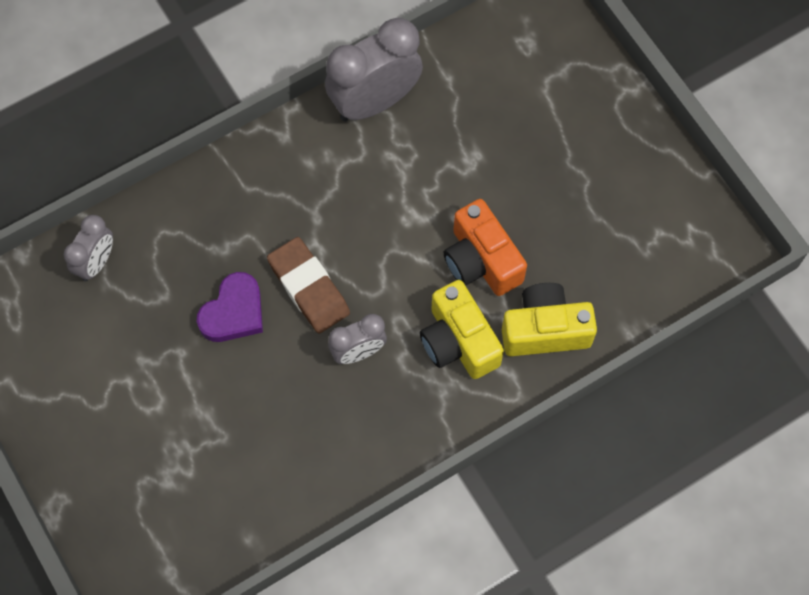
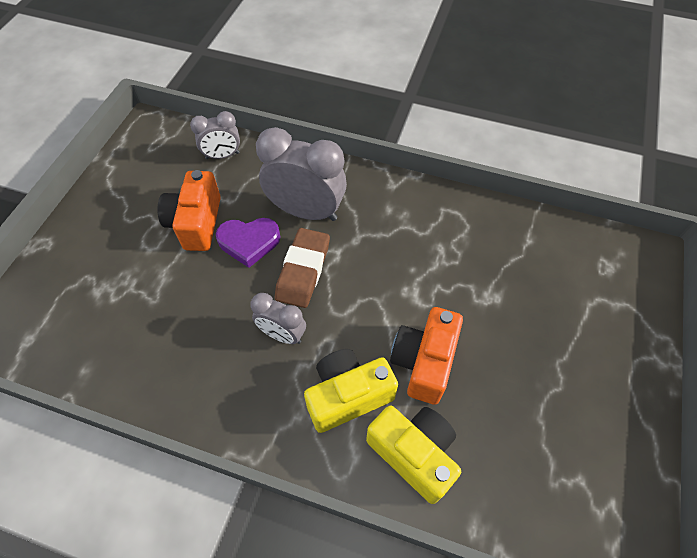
camera: 50 degrees right, 10 degrees down
(165, 344) = (196, 223): none -> orange camera
(374, 102) = (466, 213): grey clock -> grey clock (306, 211)
(458, 341) = (347, 396): yellow camera -> yellow camera turned 45 degrees clockwise

